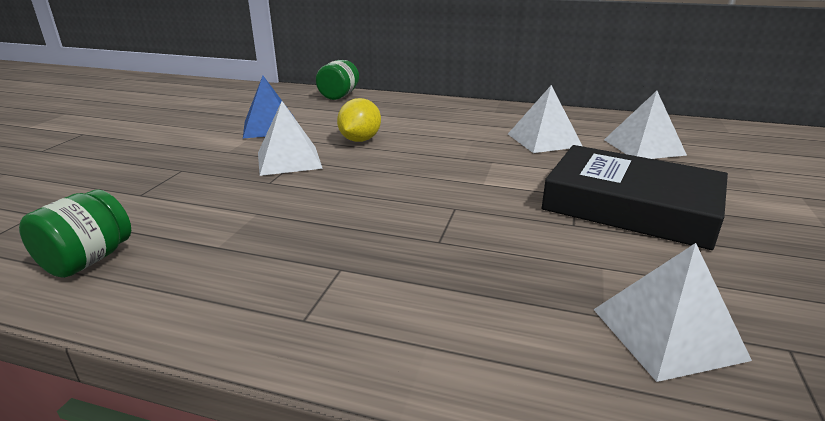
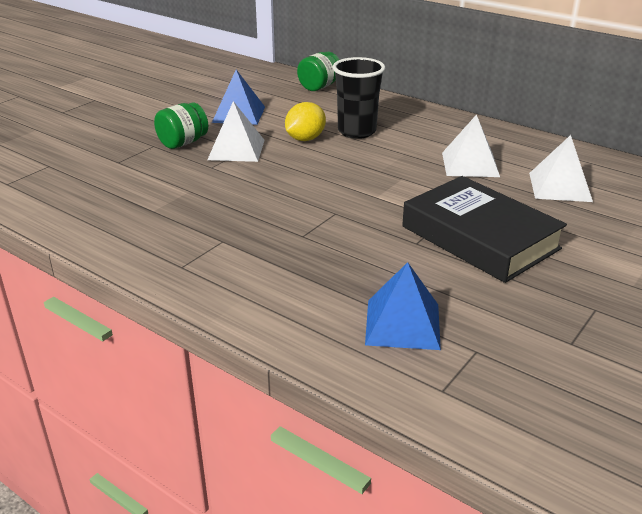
camera: 20 degrees right, 5 degrees up
(87, 260) = (72, 204): green jar -> green jar (183, 143)
(408, 127) = (357, 131): none -> black cup
(667, 333) = (402, 324): white pyramid -> blue pyramid

